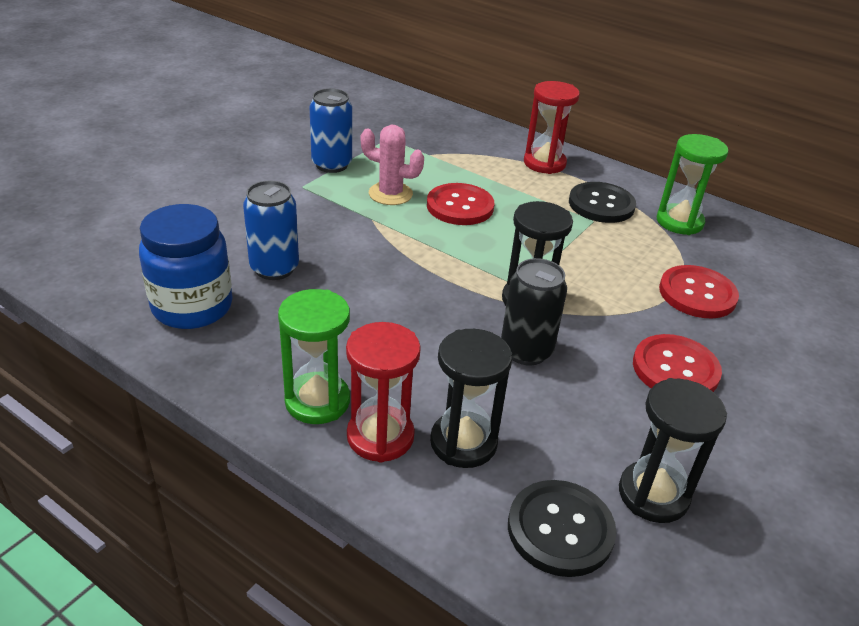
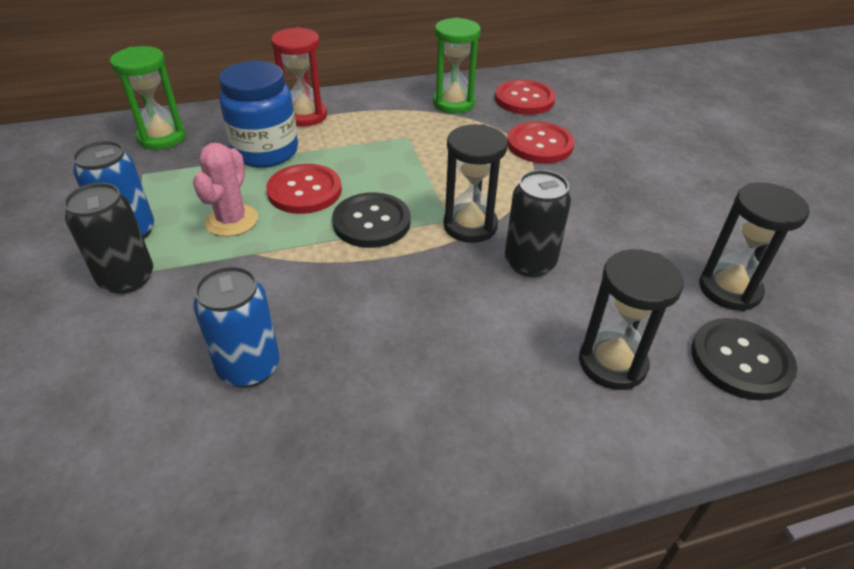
camera: 50 degrees left, 5 degrees up
(192, 307) = (238, 477): blue jar -> blue jar (265, 152)
(294, 186) = (127, 278): none -> black can
(317, 401) = (487, 440): green hourglass -> green hourglass (162, 138)
(380, 436) = (568, 416): red hourglass -> none
(390, 194) = (232, 220): pink cactus -> pink cactus turned 45 degrees counterclockwise
(601, 204) = (392, 122): black button -> black button (371, 222)
(675, 369) = (610, 202): red button -> red button (524, 99)

